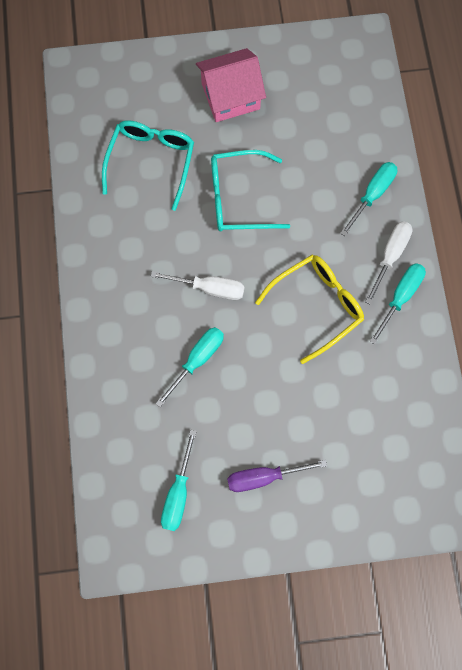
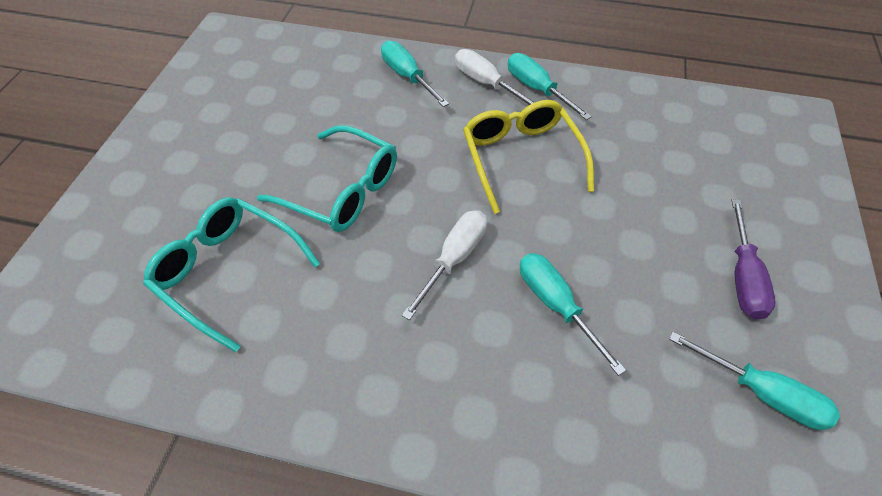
camera: 70 degrees left, 20 degrees down
(230, 96) = (200, 158): pink house -> none
(238, 198) = (342, 191): turquoise glasses -> turquoise glasses turned 75 degrees counterclockwise

